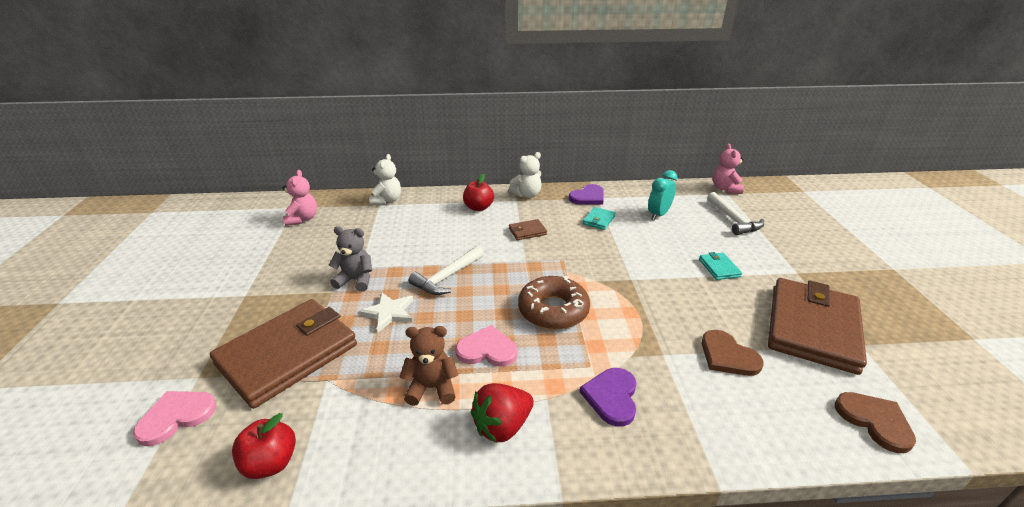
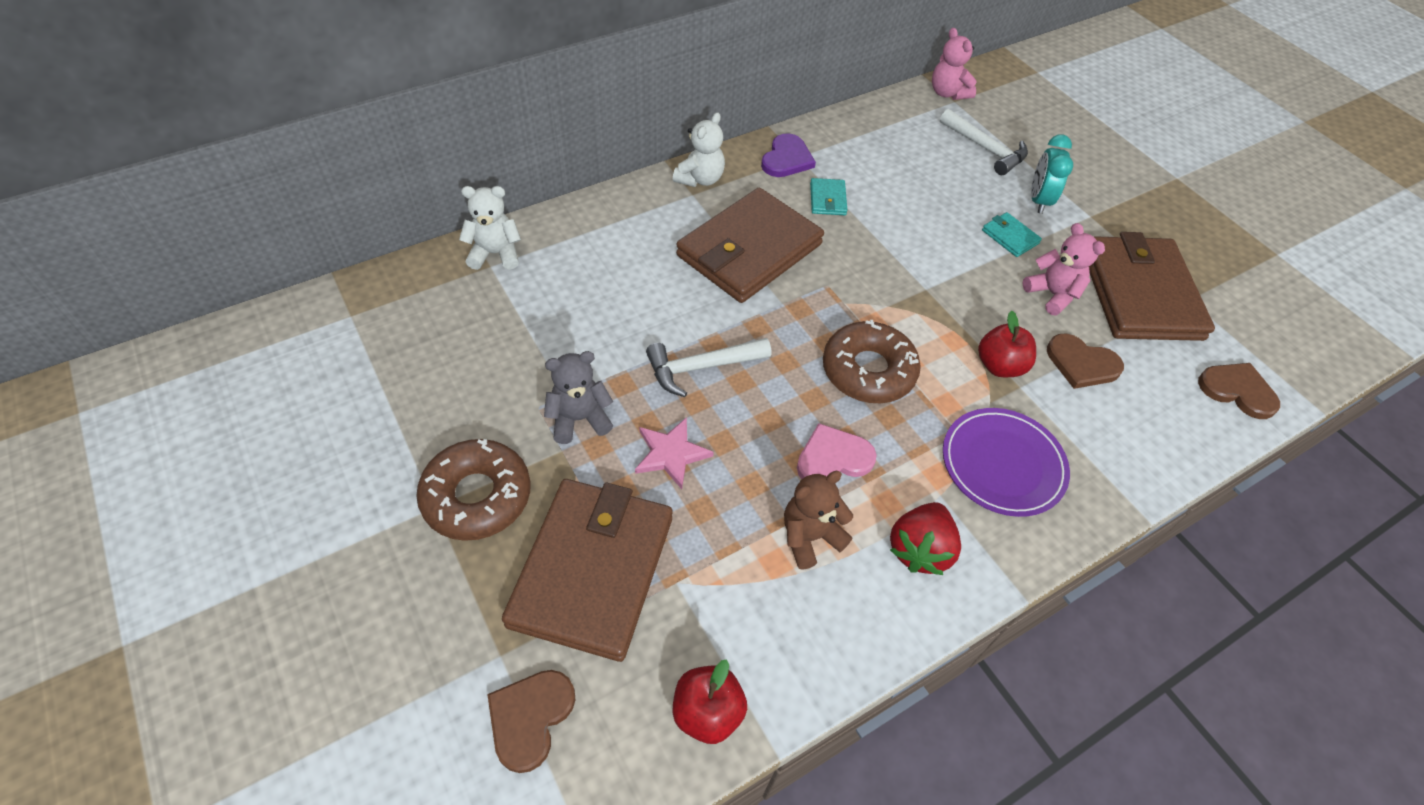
camera: 30 degrees left, 20 degrees up
(176, 417) = (530, 718): pink heart -> brown heart
(269, 297) = (477, 496): none -> brown donut
(302, 219) = (387, 336): pink teddy bear -> pink teddy bear (1052, 294)
(387, 200) = (495, 254): white teddy bear -> white teddy bear turned 75 degrees counterclockwise
(389, 313) = (671, 454): white star -> pink star
(447, 277) = (702, 367): white hammer -> white hammer turned 60 degrees clockwise
(478, 207) = (649, 226): red apple -> red apple (999, 366)
(527, 231) = (749, 250): brown wallet -> brown wallet, size x2.49
(611, 397) = (1002, 464): purple heart -> purple plate
(658, 215) = (894, 166): turquoise clock -> turquoise clock (1038, 200)

